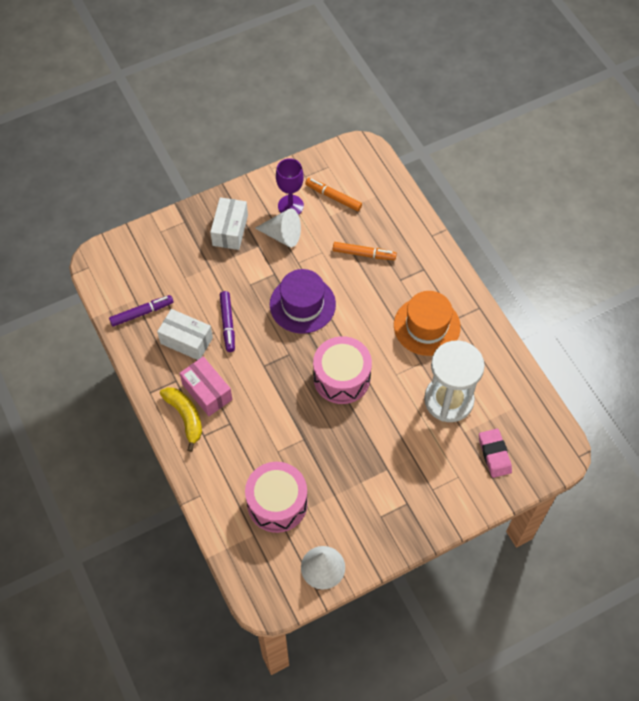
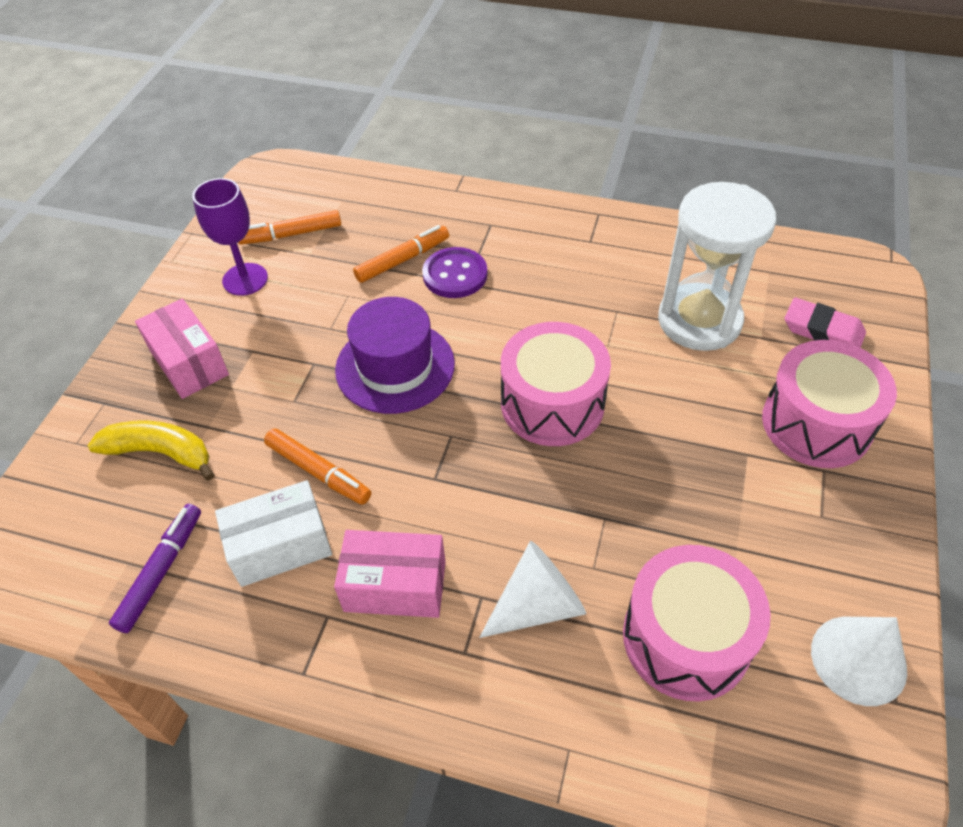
camera: 45 degrees left, 10 degrees down
(185, 417) = (404, 654): yellow banana -> yellow banana (160, 453)
(228, 323) = (318, 471): purple marker -> orange marker
(230, 230) = (189, 363): white box -> pink box
(282, 235) = (272, 315): white cone -> white cone (538, 604)
(376, 282) = (455, 275): none -> purple button
(427, 326) = (571, 271): orange hat -> none
(431, 485) = (816, 423): none -> pink drum

